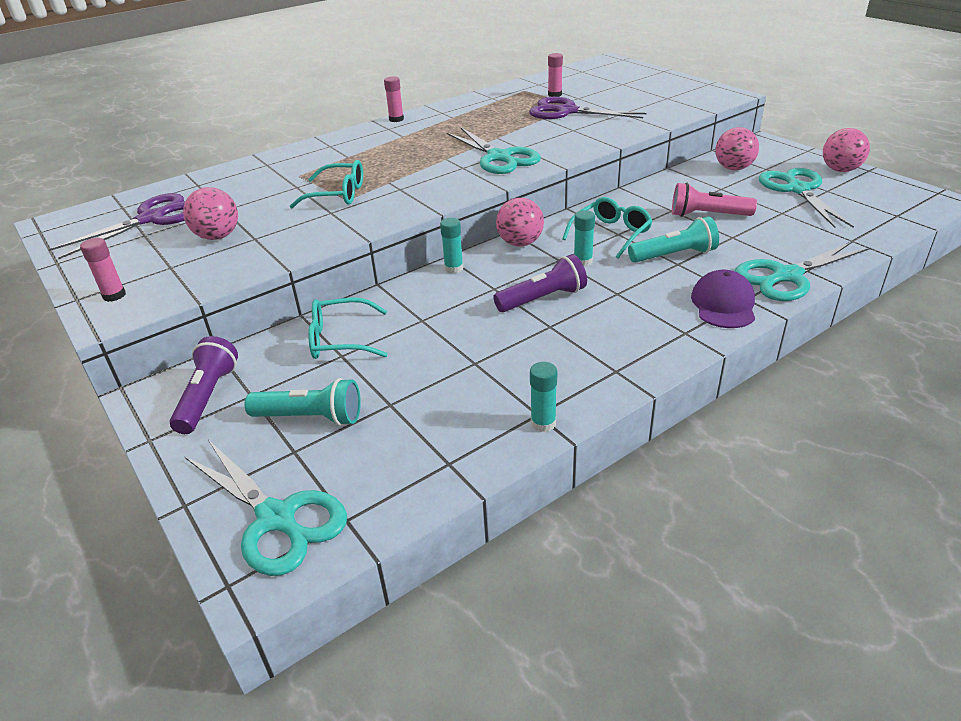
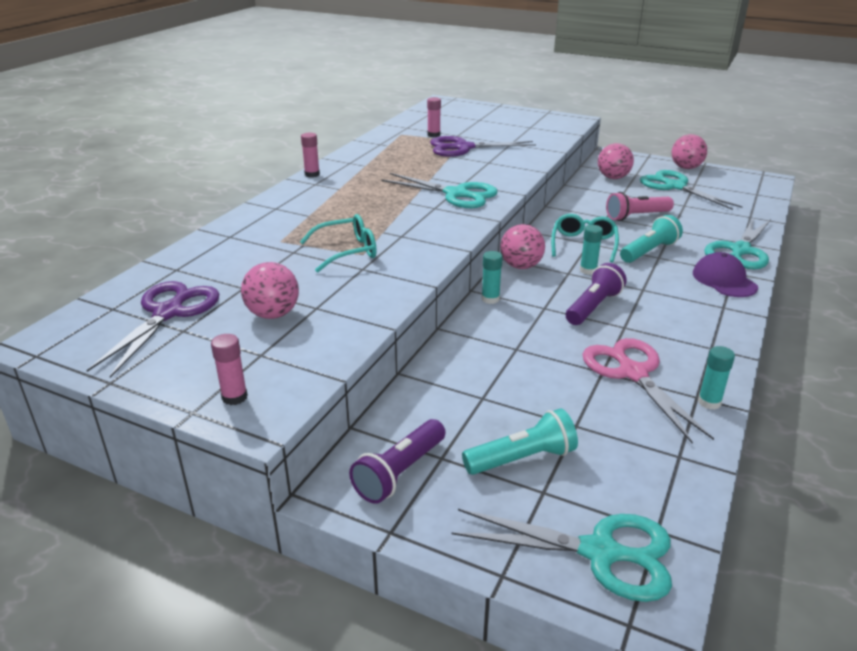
camera: 30 degrees left, 5 degrees down
(207, 397) = (400, 473): purple flashlight -> purple flashlight turned 120 degrees counterclockwise
(340, 339) = (464, 384): turquoise glasses -> none
(501, 372) = (632, 373): none -> pink scissors

